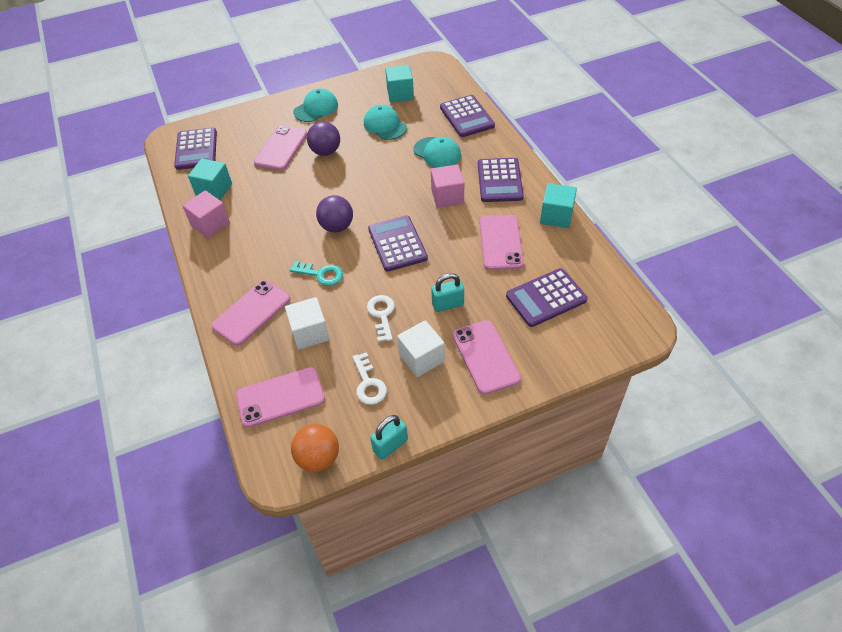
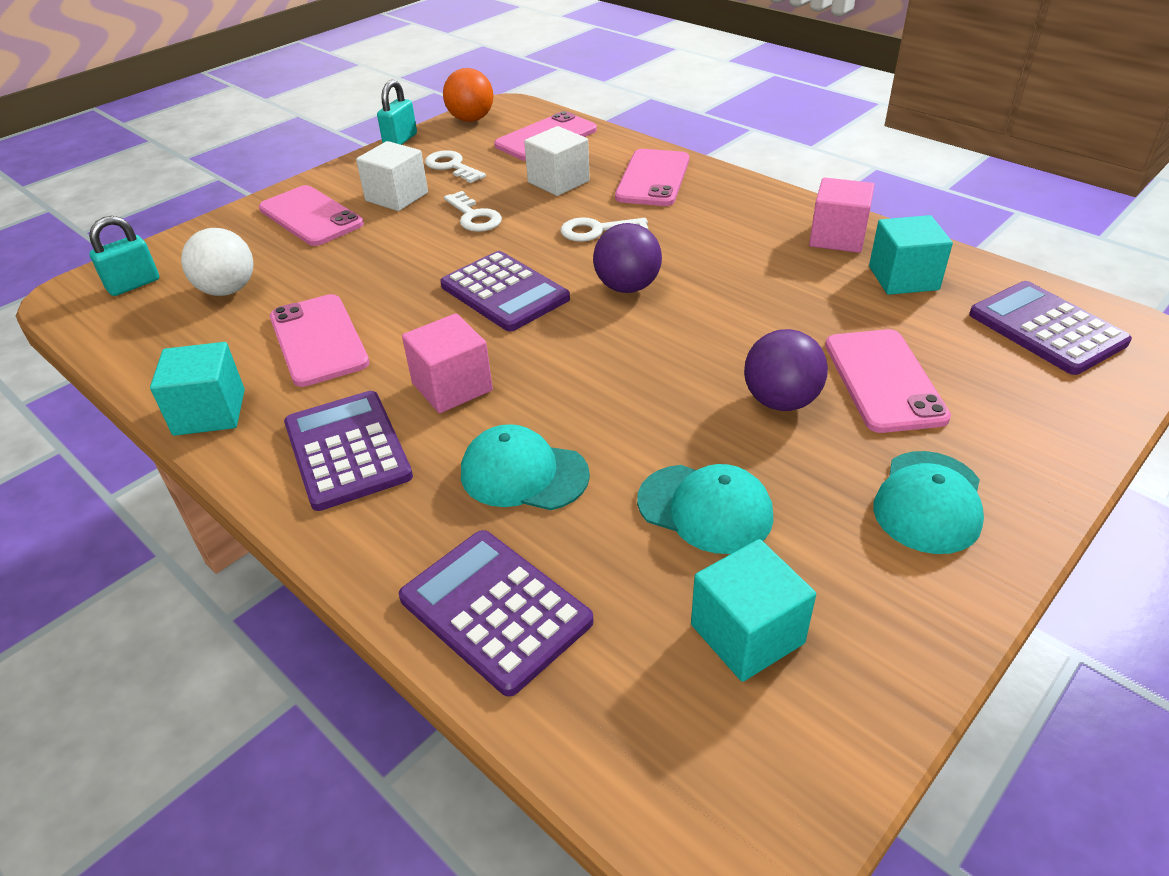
camera: 155 degrees right, 10 degrees down
(321, 274) = (597, 231): turquoise key -> white key
(448, 304) = (383, 248): turquoise padlock -> turquoise padlock (133, 284)
(546, 298) = (228, 290): purple calculator -> white ball

